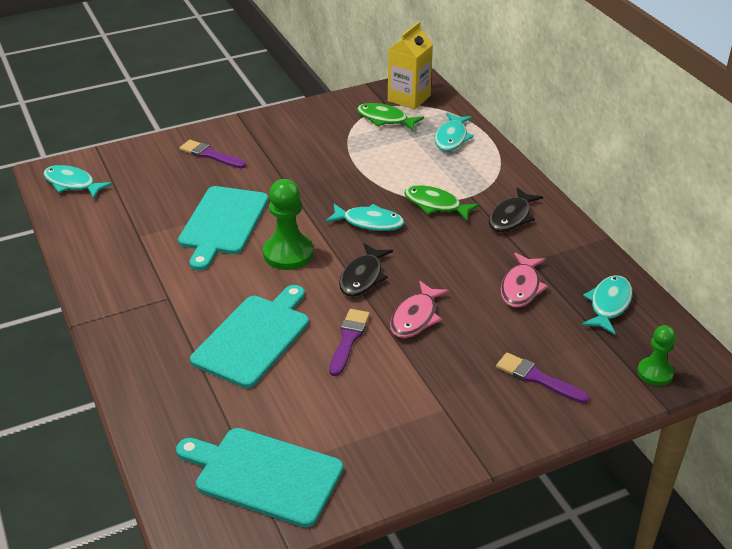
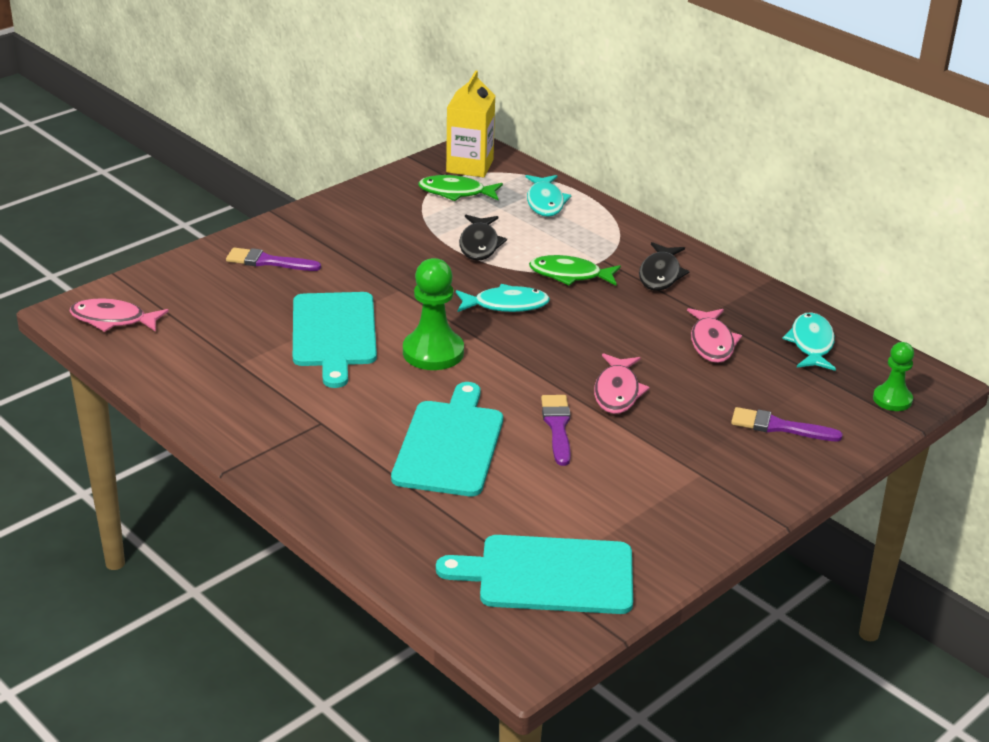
camera: 20 degrees left, 5 degrees down
(72, 184) = (113, 320): turquoise fish -> pink fish
(363, 277) = (534, 362): black fish -> black fish (479, 244)

